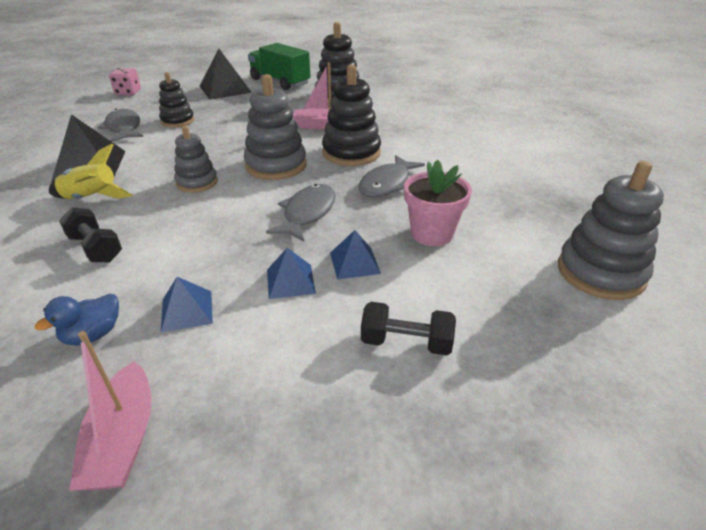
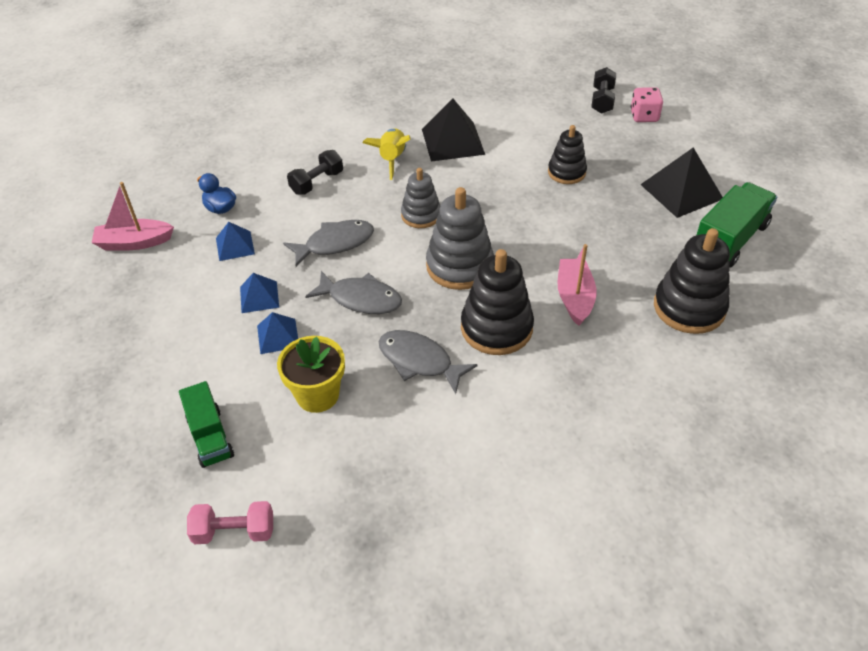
camera: 90 degrees right, 10 degrees up
(124, 128) = (540, 139): grey fish -> grey fish (335, 243)
(406, 342) = (176, 368): black dumbbell -> black dumbbell (602, 100)
(432, 233) = (317, 395): pink flower pot -> yellow flower pot
(500, 300) = (210, 437): none -> green truck
(600, 273) = (234, 531): grey stacking toy -> pink dumbbell

